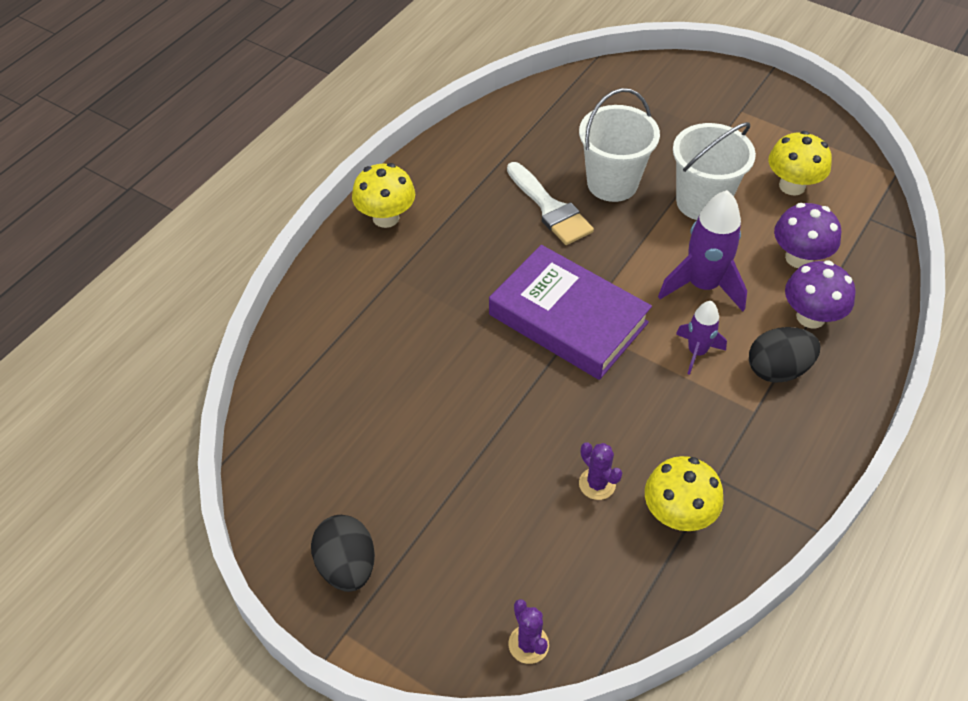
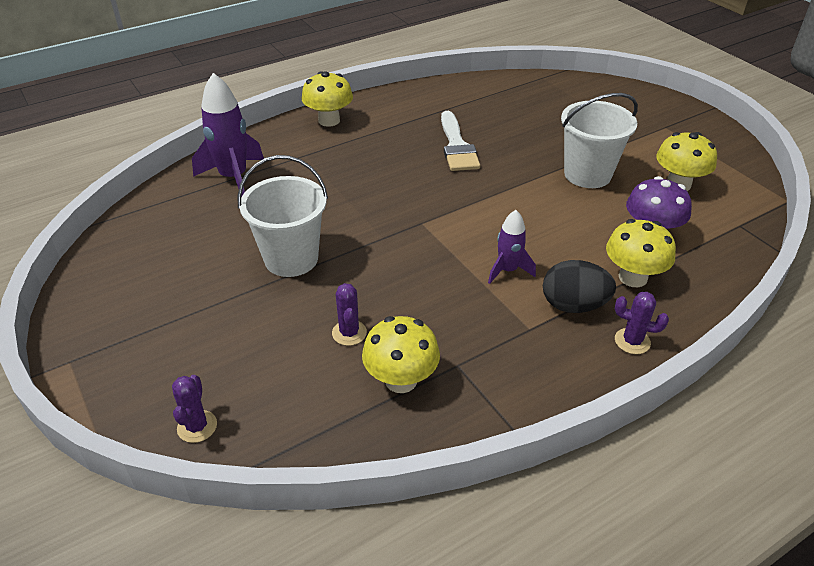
camera: 25 degrees right, 10 degrees down
(347, 566) = (111, 318): black egg -> none
(568, 318) = (415, 216): purple book -> none
(612, 183) = (519, 144): white bucket -> white bucket (291, 258)
(702, 285) = (547, 228): purple rocket -> purple rocket (233, 178)
(810, 317) = (633, 277): purple mushroom -> yellow mushroom
(847, 389) = (632, 341): none -> purple cactus

